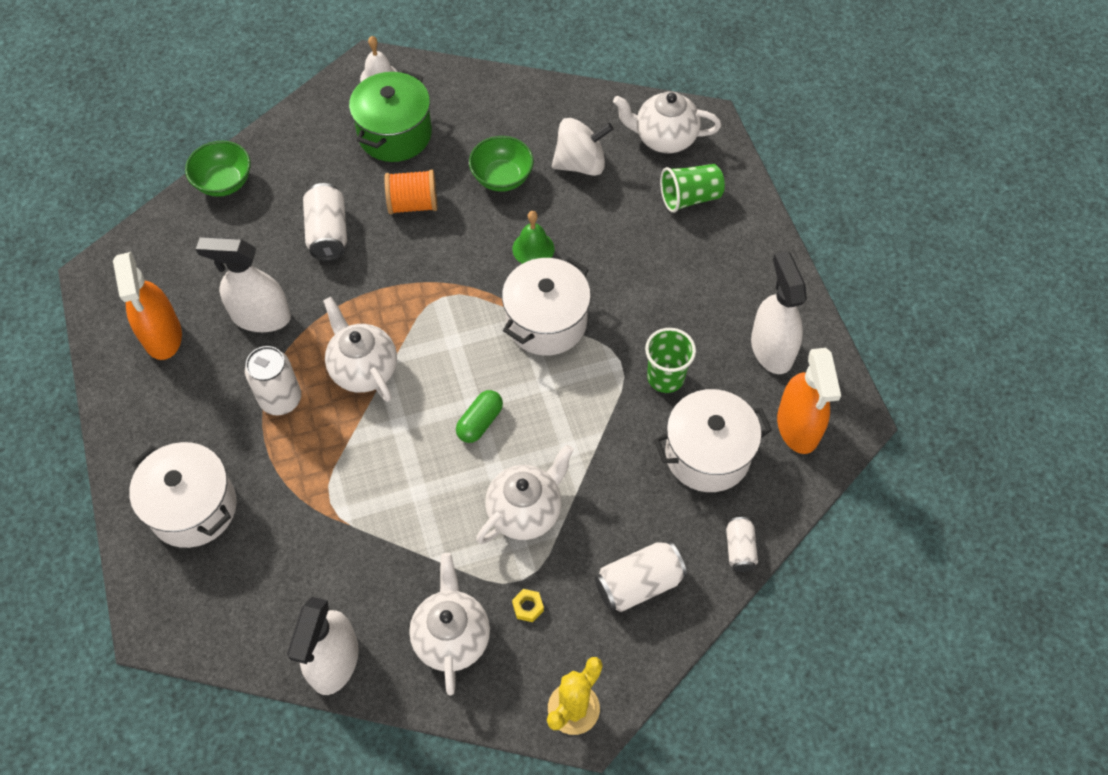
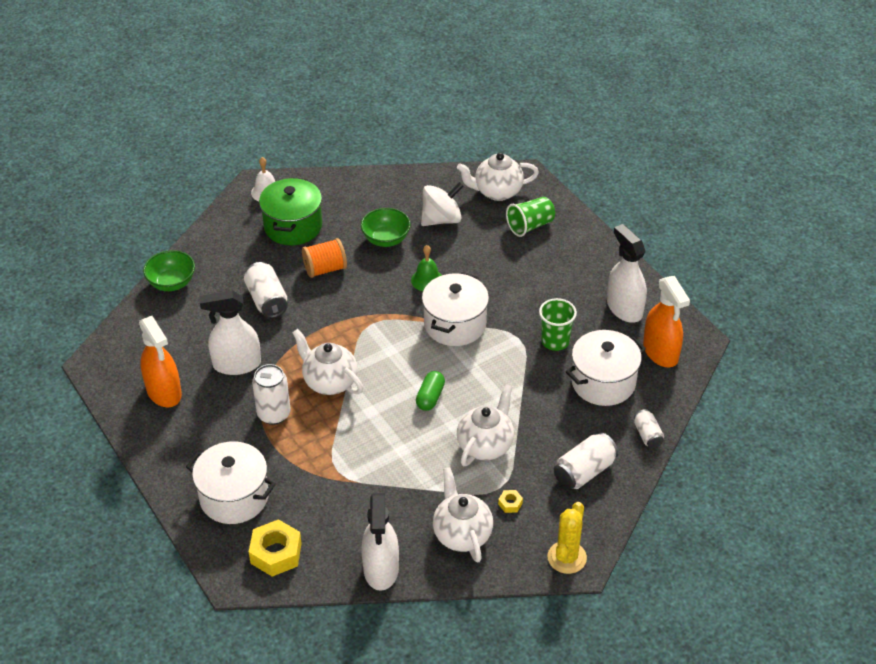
camera: 15 degrees left, 15 degrees down
(215, 603) = (276, 553): none -> yellow nut

